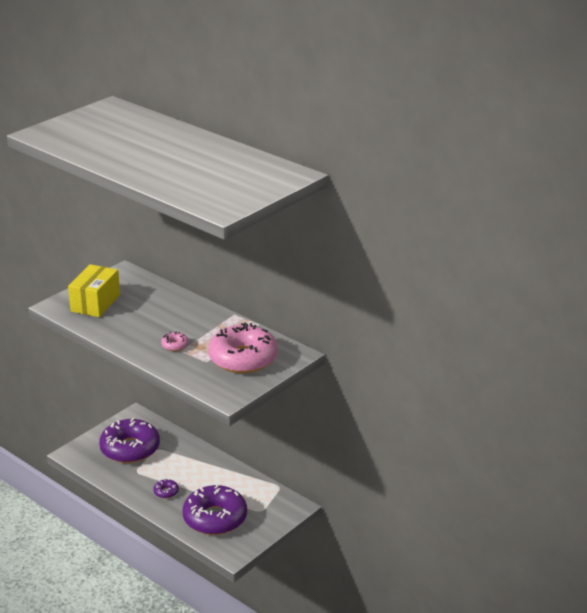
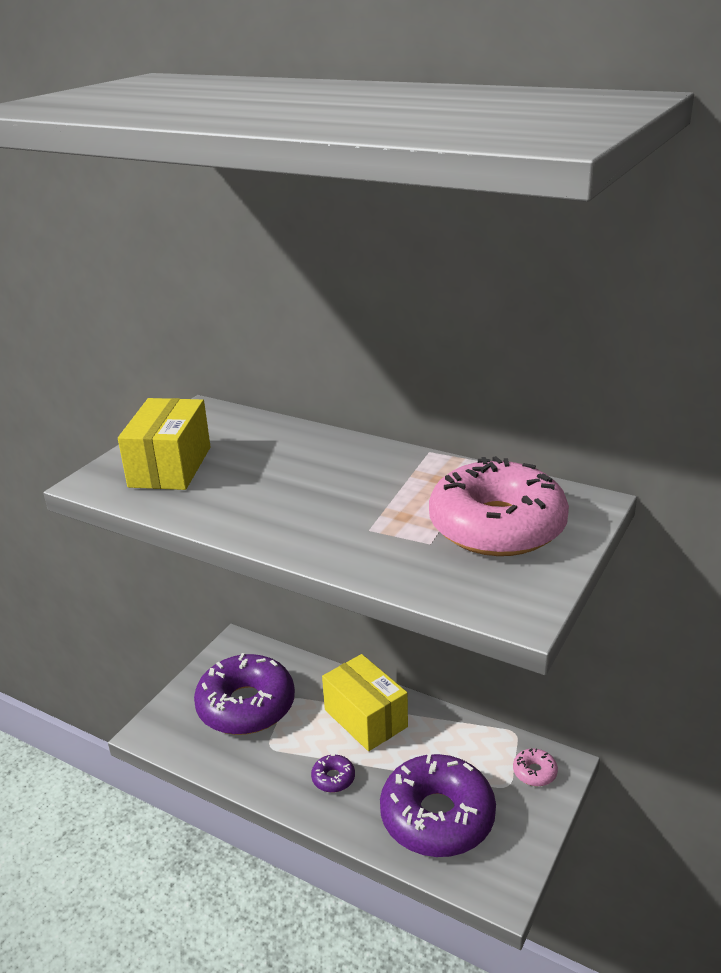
camera: 10 degrees left, 0 degrees up
(175, 345) = (353, 520): pink donut -> pink donut (534, 772)
(196, 466) = (365, 718): none -> yellow box

